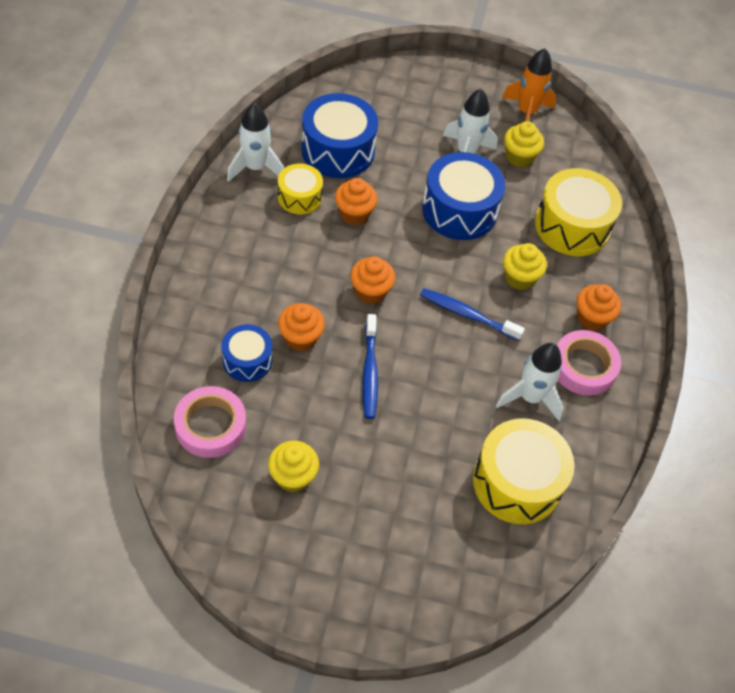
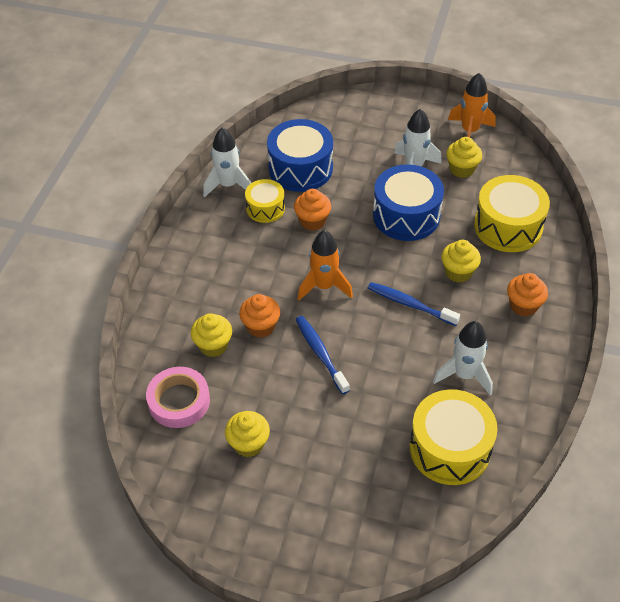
camera: 10 degrees right, 5 degrees down
(247, 360) = (213, 346): blue drum -> yellow cupcake
(370, 291) = (324, 286): orange cupcake -> orange rocket
(370, 371) = (320, 354): blue toothbrush -> blue toothbrush turned 150 degrees clockwise
(583, 367) = (514, 347): pink tape -> none

